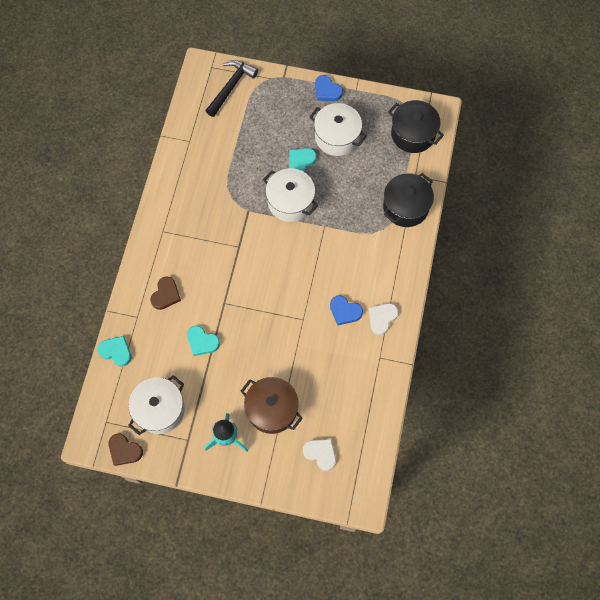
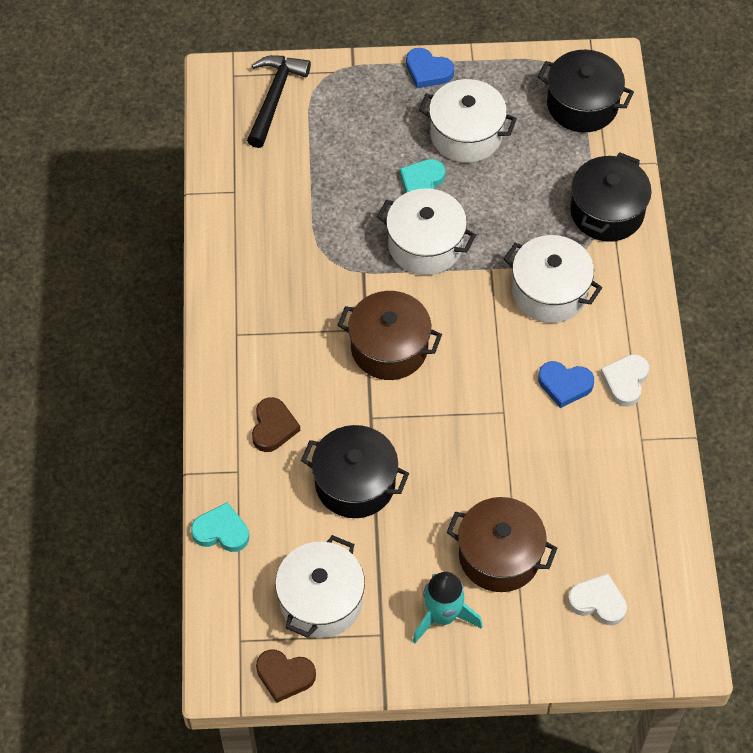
camera: 15 degrees left, 10 degrees down
(202, 342) = (355, 483): turquoise heart -> black pot
(248, 262) = (389, 348): none -> brown pot
(355, 250) = (549, 292): none -> white pot

